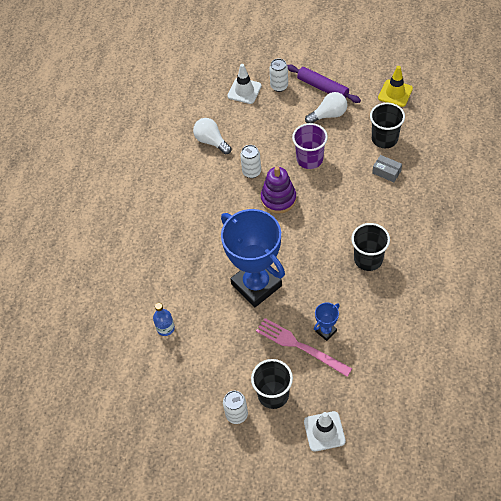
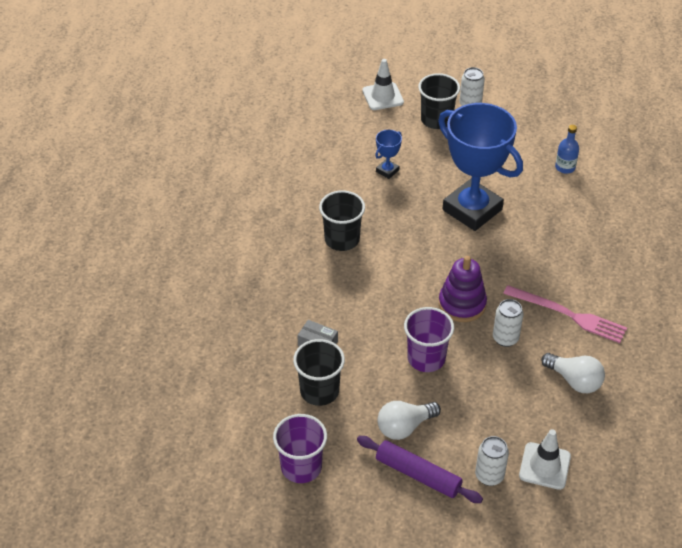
camera: 170 degrees right, 10 degrees down
(300, 346) = (414, 157): pink fork -> pink fork (568, 315)
(395, 93) = (301, 467): yellow traffic cone -> purple cup

